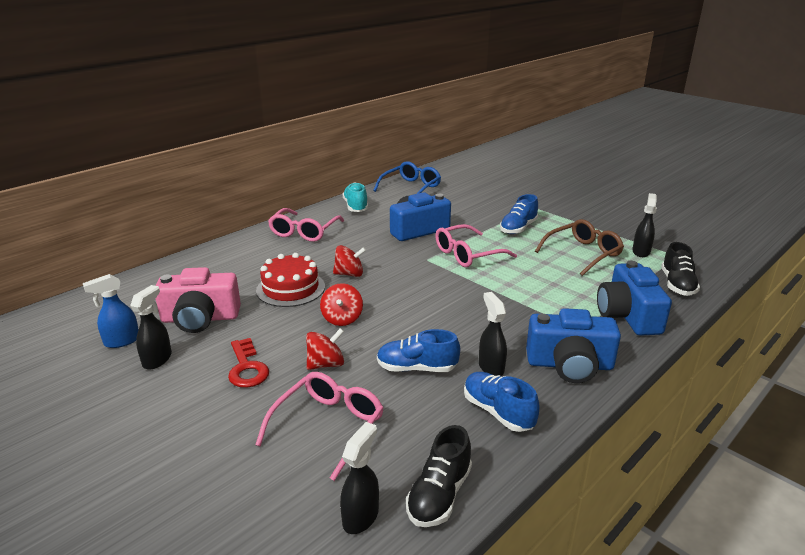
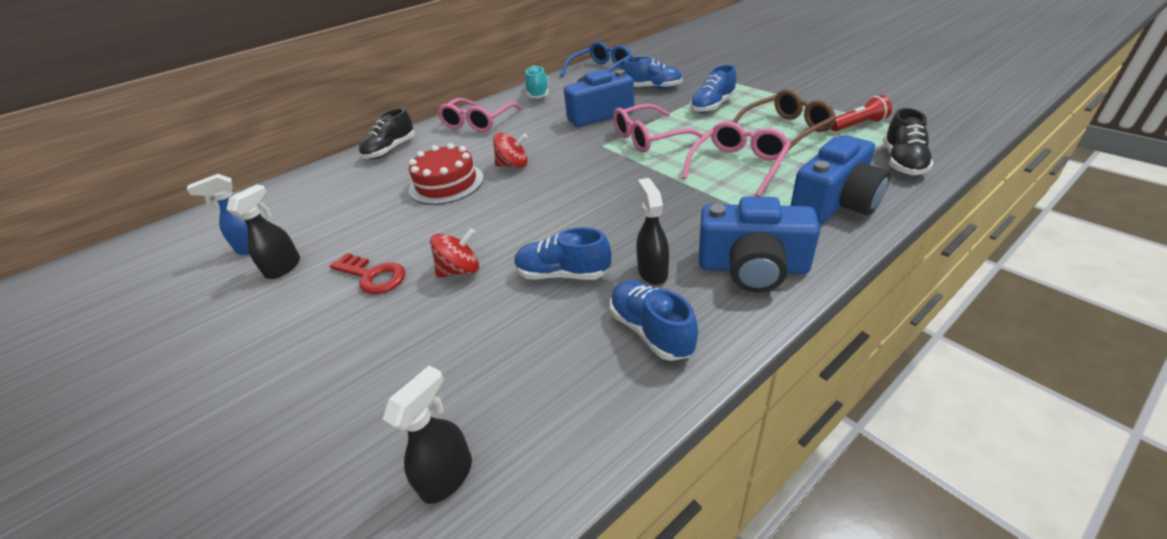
camera: 10 degrees right, 10 degrees up
(200, 318) = (343, 220): pink camera -> none
(247, 368) = (373, 276): red key -> red key turned 45 degrees counterclockwise
(328, 426) = (441, 349): pink glasses -> pink glasses (738, 165)
(342, 318) = (492, 216): red spinning top -> none
(439, 495) = (554, 448): black shoe -> black shoe (390, 150)
(462, 208) = (653, 88): none -> blue shoe
(628, 315) = (835, 202): blue camera -> blue camera turned 135 degrees counterclockwise
(641, 251) = (858, 125): black spray bottle -> red flashlight

